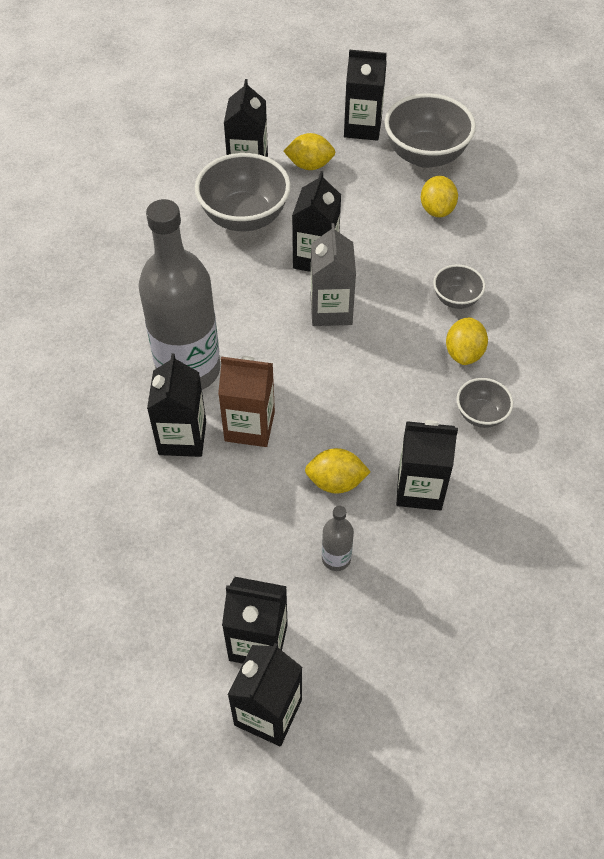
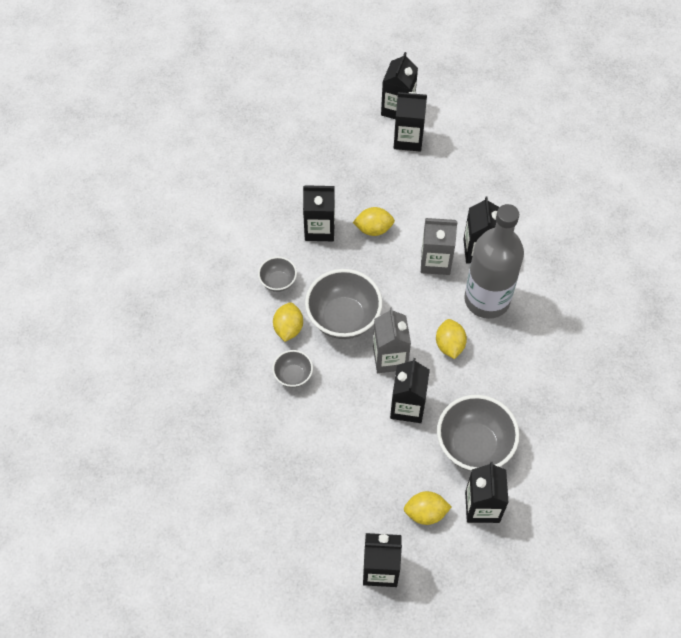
camera: 175 degrees right, 5 degrees up
(249, 426) = (435, 261): brown carton -> grey carton
(336, 558) = (369, 184): grey bottle -> none
(425, 155) = (318, 535): grey bowl -> grey bowl (343, 318)
(437, 210) = (308, 468): yellow lemon -> yellow lemon (449, 345)

